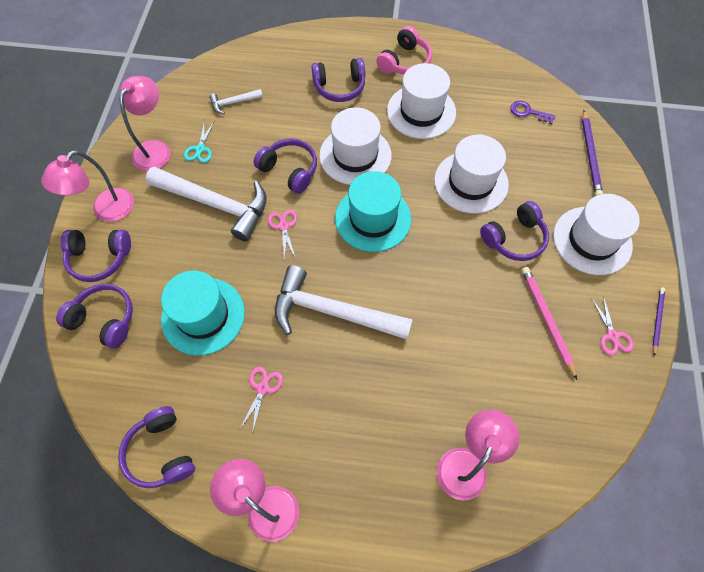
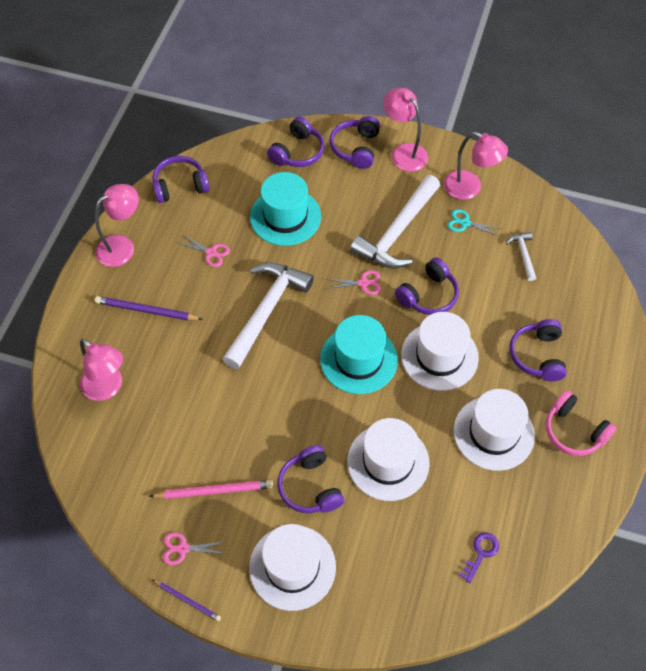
camera: 100 degrees right, 5 degrees down
(590, 155) = (406, 607): purple pencil -> purple pencil (146, 311)

